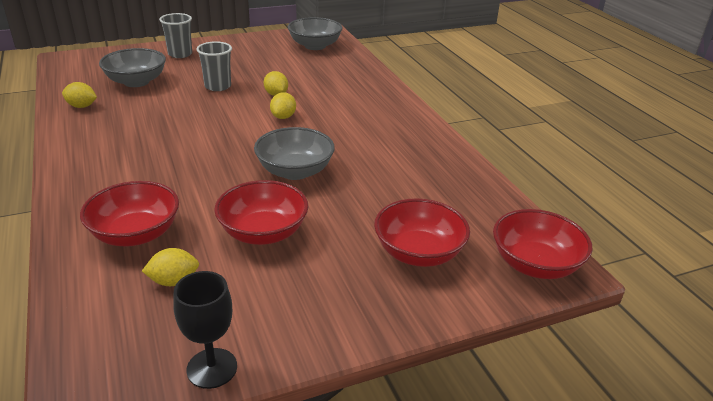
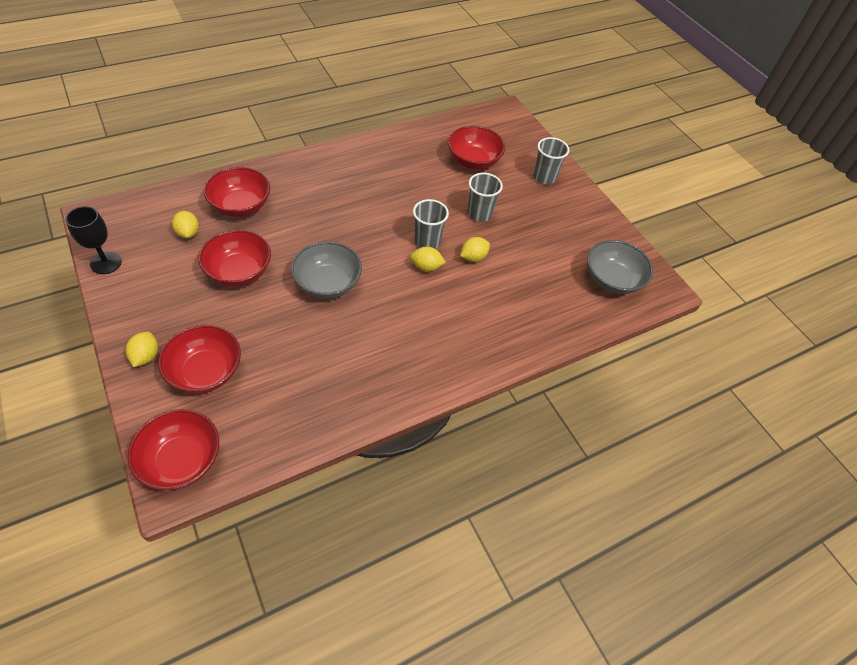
camera: 80 degrees right, 20 degrees up
(82, 106) = (419, 141): yellow lemon -> yellow lemon (146, 356)
(136, 82) = (473, 161): grey bowl -> red bowl
(247, 114) = (427, 241): none -> grey cup

